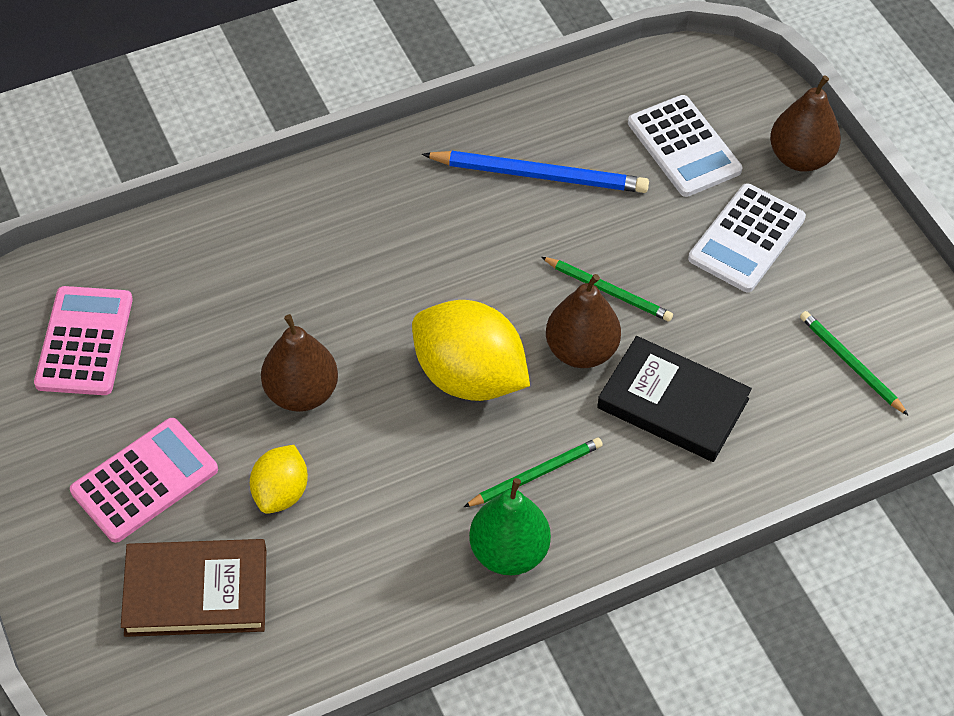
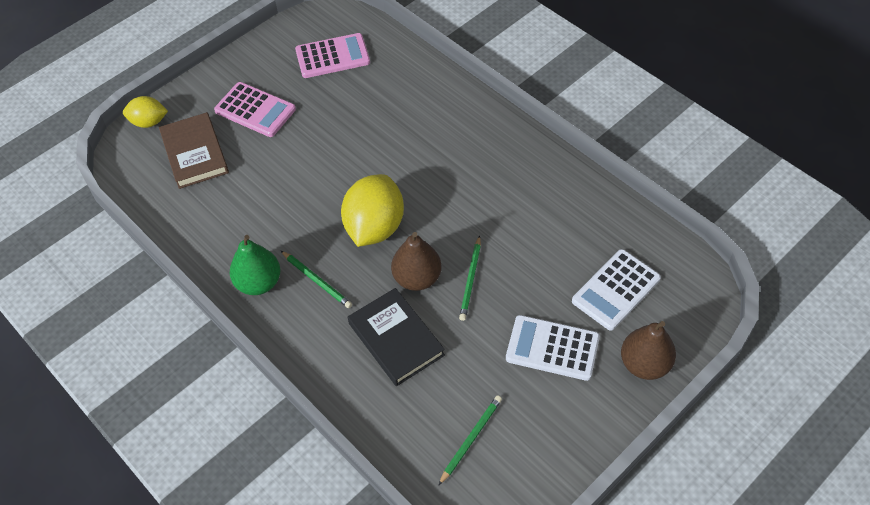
camera: 75 degrees right, 0 degrees up
(281, 493) = (265, 167): yellow lemon -> yellow lemon (149, 122)
(301, 393) = (334, 155): brown pear -> none
(539, 175) = (548, 217): blue pencil -> none
(673, 403) = (396, 339): black book -> black book turned 45 degrees counterclockwise

